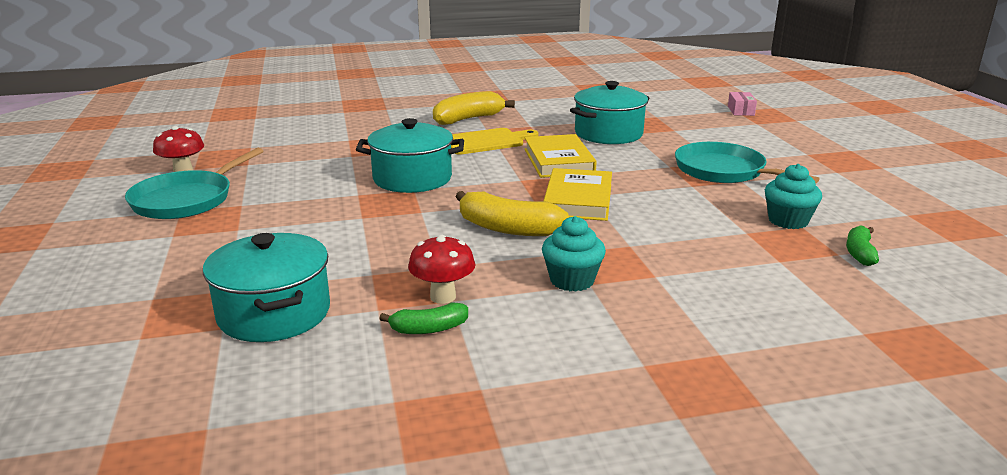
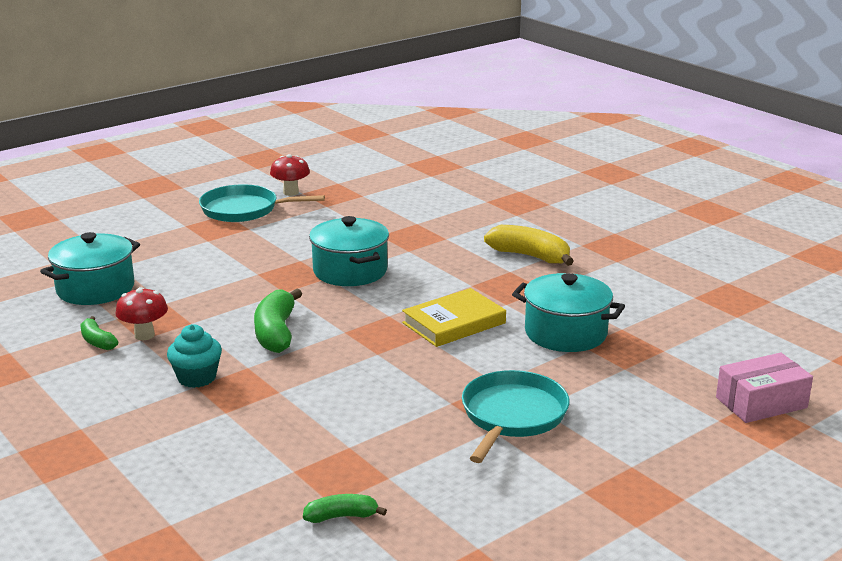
camera: 65 degrees right, 0 degrees up
(486, 141) = (473, 279): yellow cutting board -> none
(508, 228) = (276, 333): yellow banana -> green banana
(578, 200) = (362, 351): yellow book -> none
(740, 111) = (761, 402): pink box -> pink box, size x1.69
(788, 221) = (397, 468): turquoise cupcake -> none

